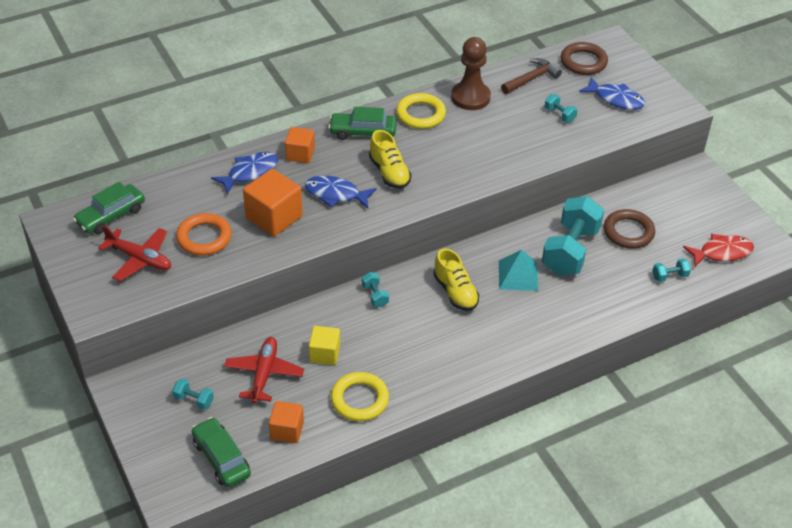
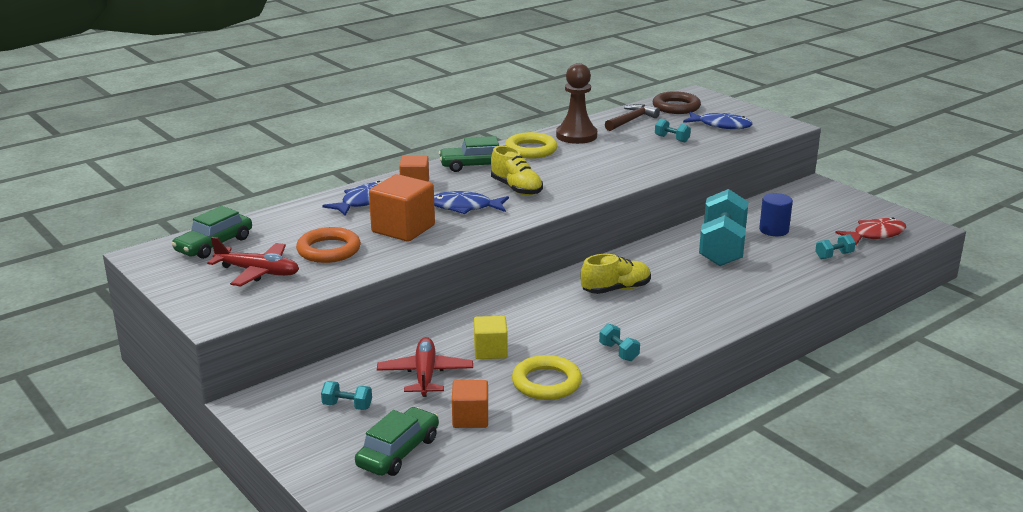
camera: 10 degrees left, 20 degrees down
(221, 458) = (398, 452): green car -> green car turned 75 degrees clockwise
(375, 296) = (529, 301): turquoise dumbbell -> turquoise dumbbell (618, 352)
(455, 292) = (616, 289): yellow shoe -> yellow shoe turned 75 degrees counterclockwise
(518, 275) = (676, 271): turquoise pyramid -> none
(628, 232) = (774, 230): brown ring -> blue cylinder

